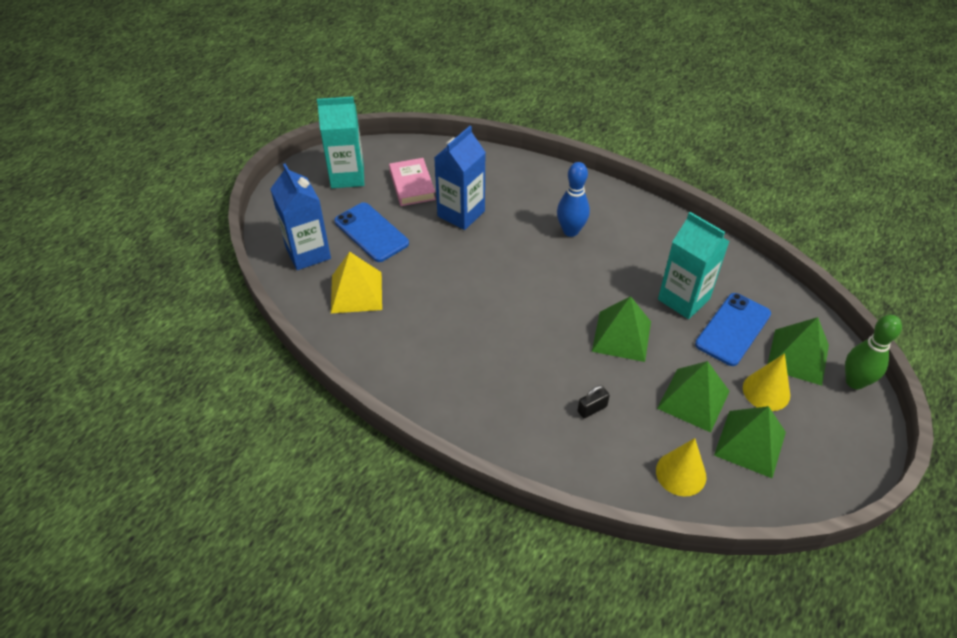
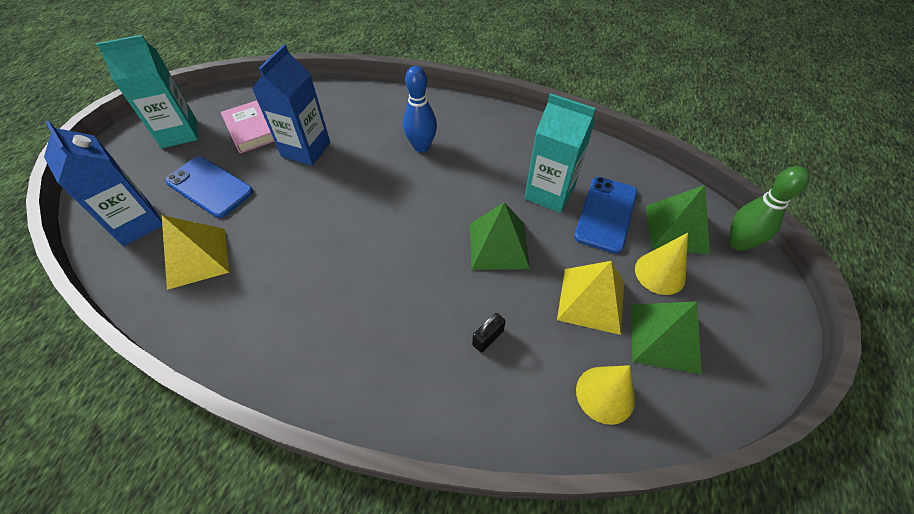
camera: 15 degrees left, 5 degrees up
(693, 399) = (591, 300): green pyramid -> yellow pyramid

